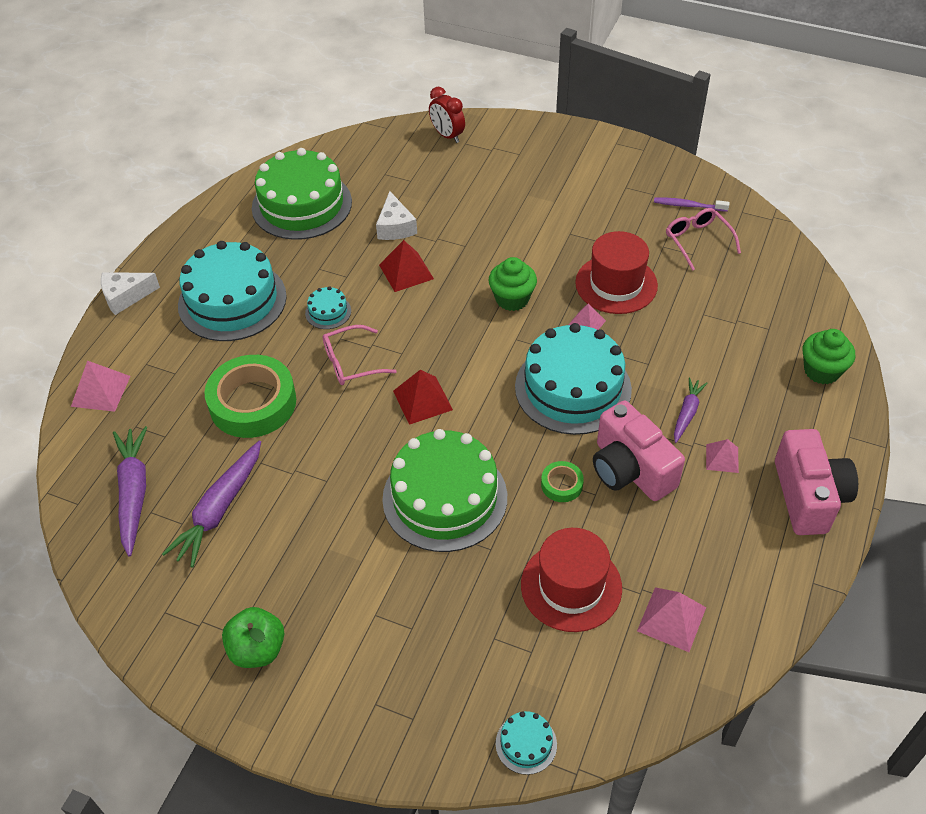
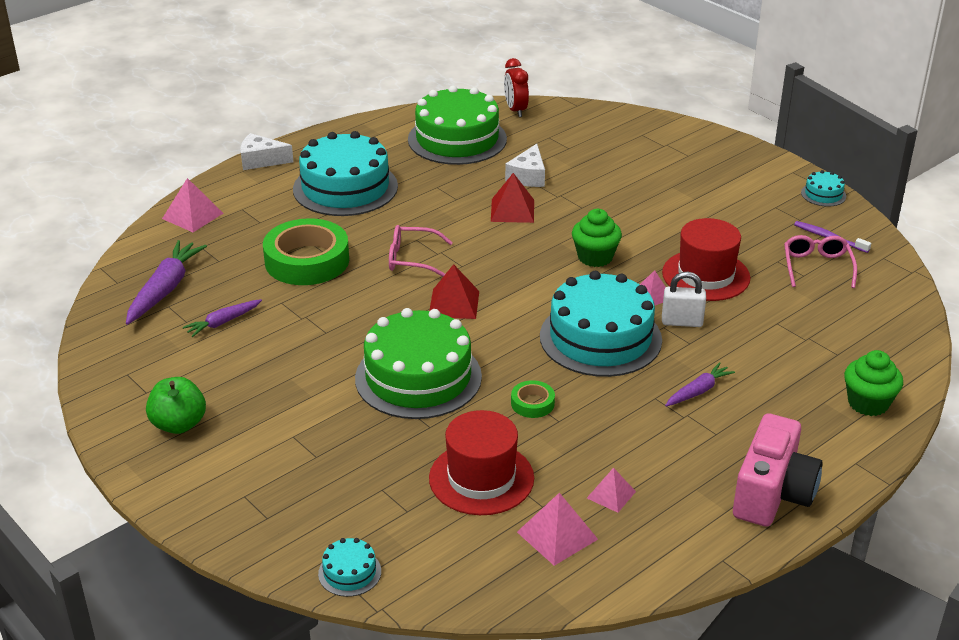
camera: 25 degrees right, 15 degrees down
(219, 509) = (223, 322): purple carrot -> purple carrot, size x0.58
(328, 312) = (420, 218): turquoise cake -> turquoise cake (823, 194)
(447, 135) = (629, 125): red clock -> red clock (515, 110)
(628, 343) = (682, 322): none -> white padlock
(630, 470) = (607, 414): pink camera -> none
(722, 458) = (706, 435): pink pyramid -> pink pyramid (611, 494)

